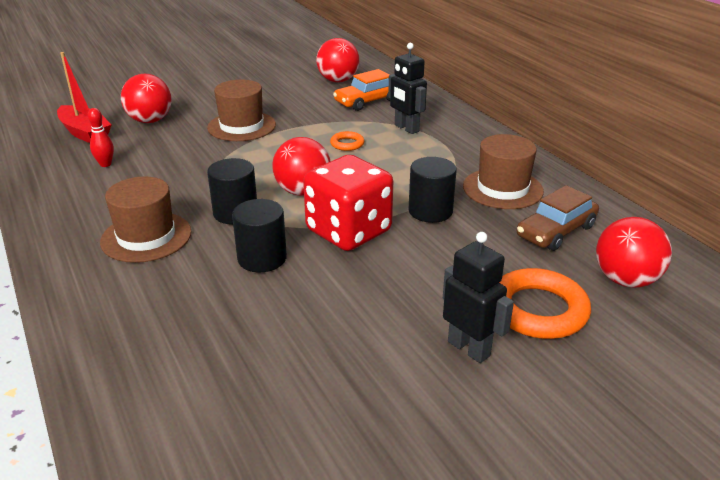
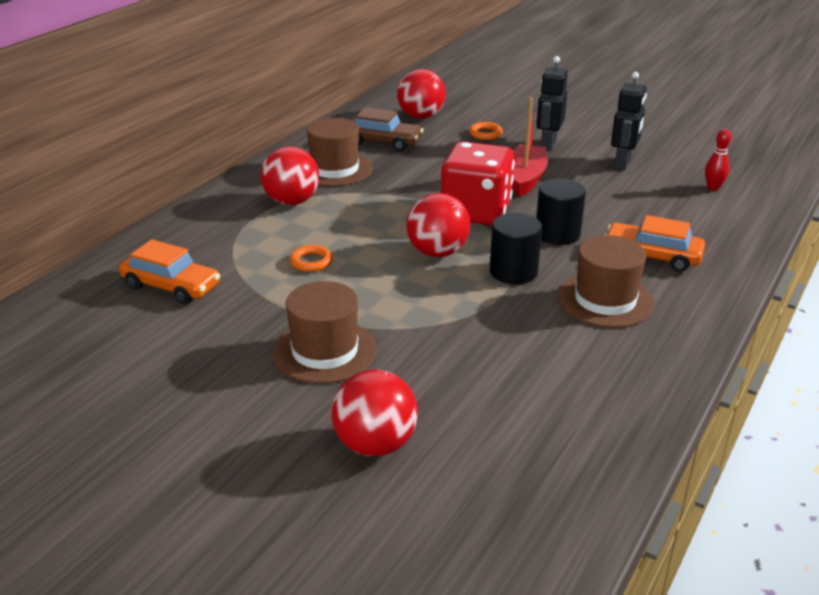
camera: 120 degrees left, 0 degrees up
(85, 133) = (470, 488): red boat -> red boat (525, 179)
(105, 164) = (525, 408): red bowling pin -> red bowling pin (713, 188)
(163, 294) = (651, 256): none -> orange car
(338, 81) = (101, 333): red ball -> red ball (292, 201)
(406, 128) = (240, 240): black robot -> black robot (623, 163)
(430, 211) = (405, 188): black cylinder -> none
(538, 310) = (485, 134): orange ring -> orange ring, size x0.50

